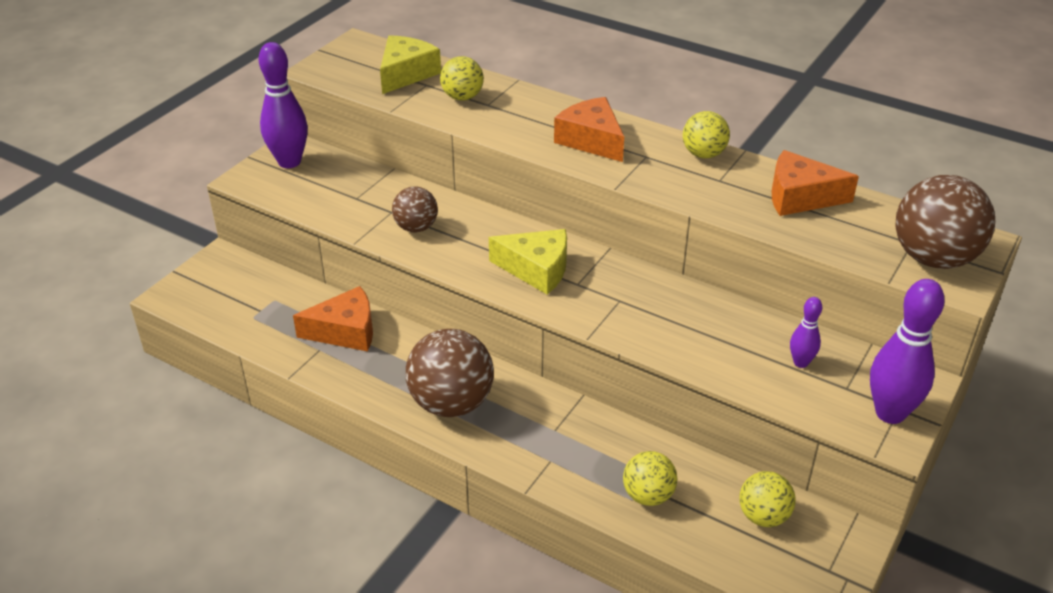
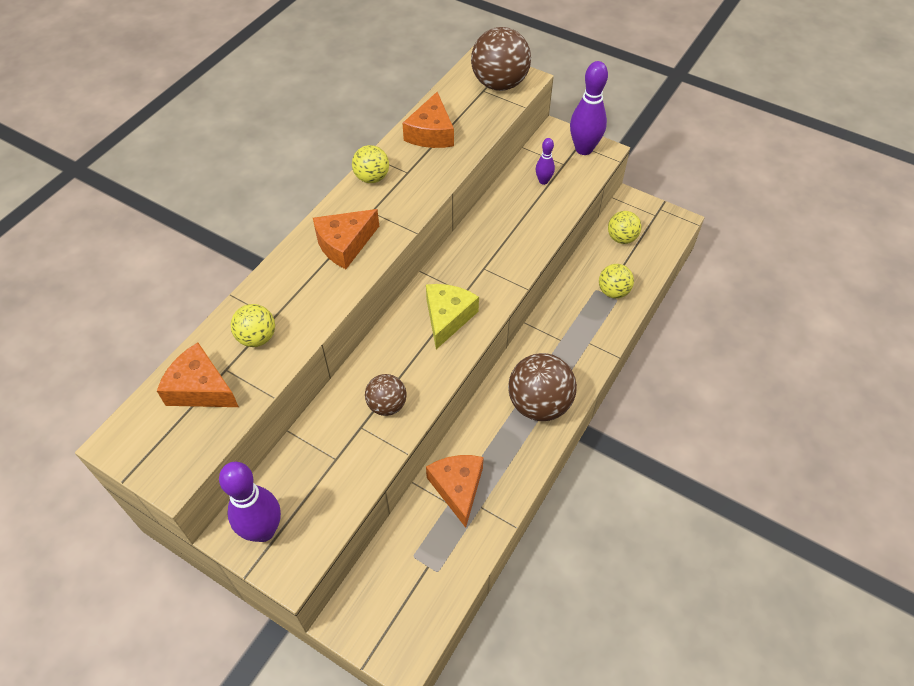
camera: 90 degrees left, 15 degrees up
(406, 74) = (200, 388): yellow cheese -> orange cheese

